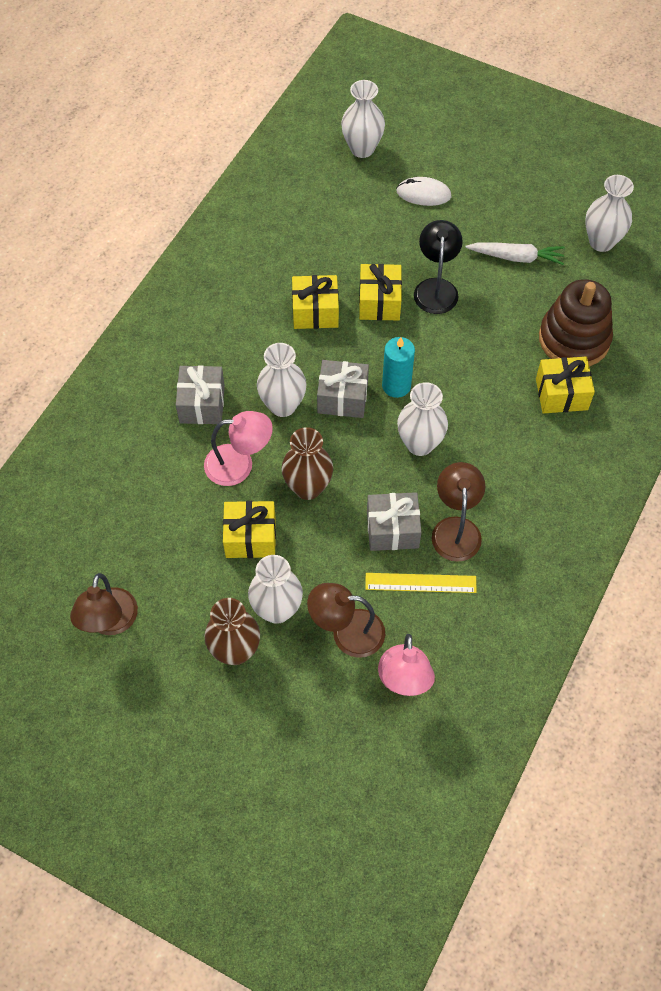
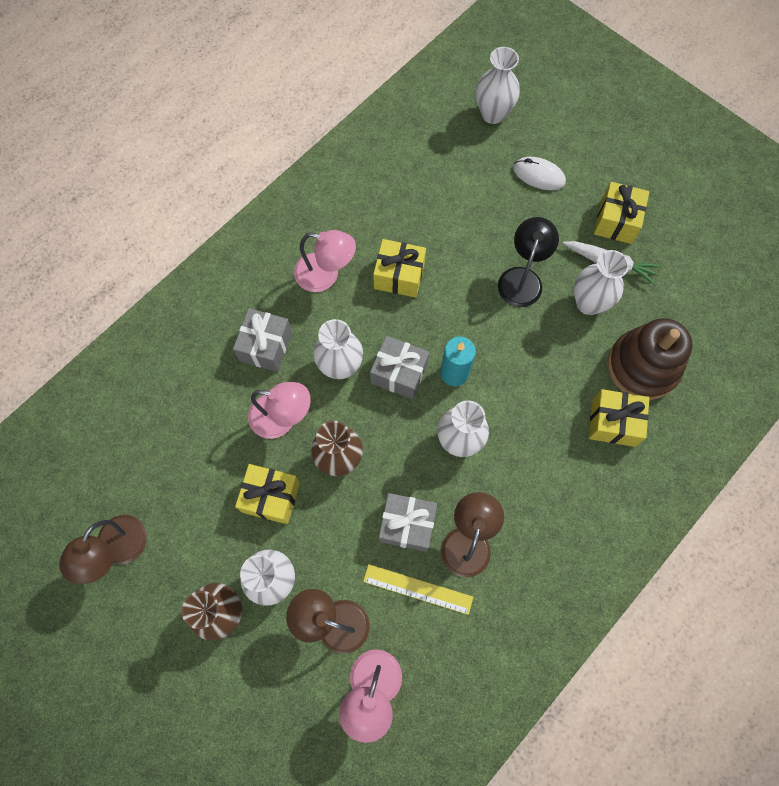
camera: 15 degrees right, 10 degrees up
(242, 327) = (326, 275): none -> pink lamp
(379, 302) = (463, 280): yellow gift -> yellow gift (616, 221)
(601, 242) = (700, 267): white vase -> white vase (589, 303)

